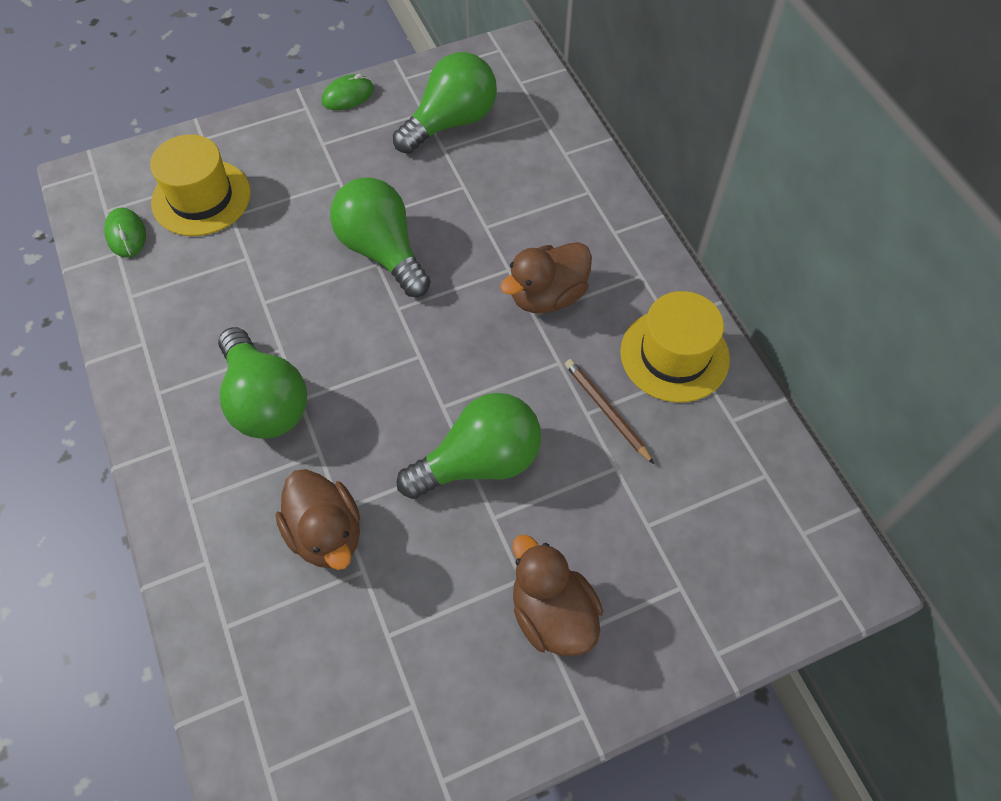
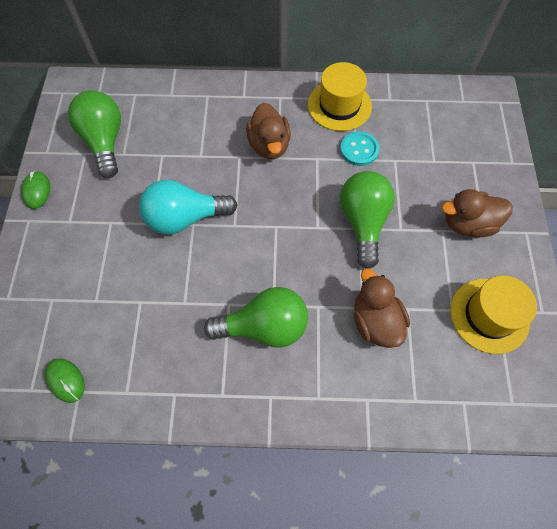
camera: 65 degrees left, 5 degrees up
(126, 235) = (66, 380): green mouse -> green mouse turned 45 degrees clockwise
(201, 198) = (65, 316): yellow hat -> yellow hat (489, 315)
(326, 533) = (375, 321): brown duck -> brown duck turned 105 degrees counterclockwise
(382, 251) = (185, 218): green light bulb -> turquoise light bulb
(607, 411) = (359, 149): brown pencil -> turquoise button

